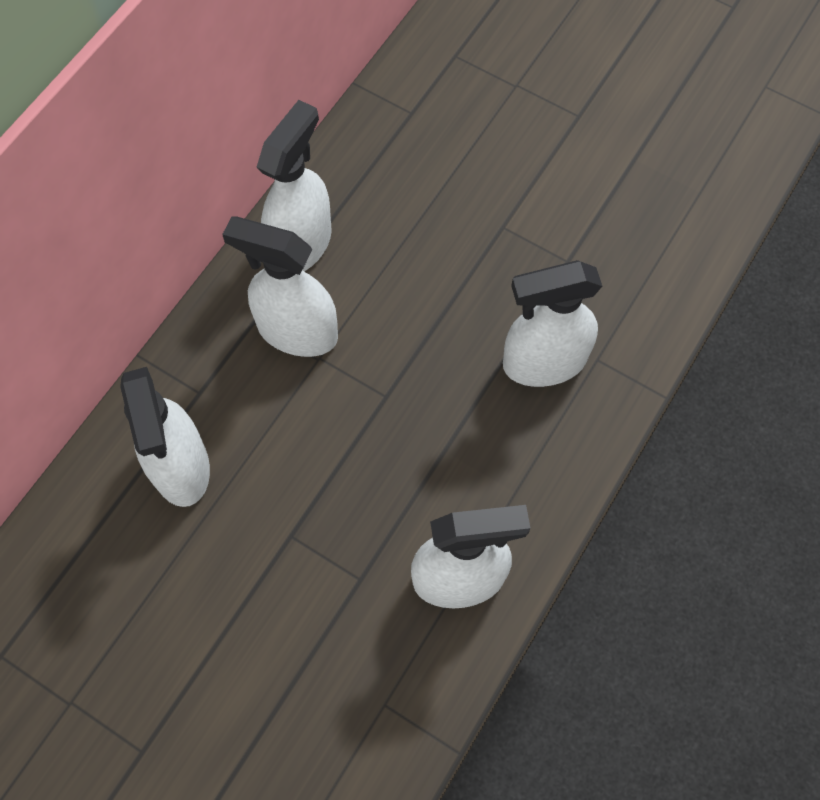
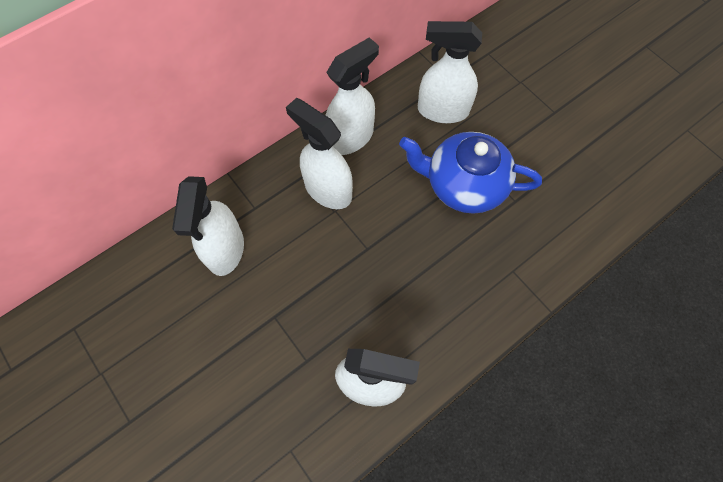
camera: 20 degrees right, 0 degrees up
(488, 261) = (463, 185): none -> blue teapot
(543, 362) = (476, 261): white spray bottle -> white spray bottle (442, 110)

